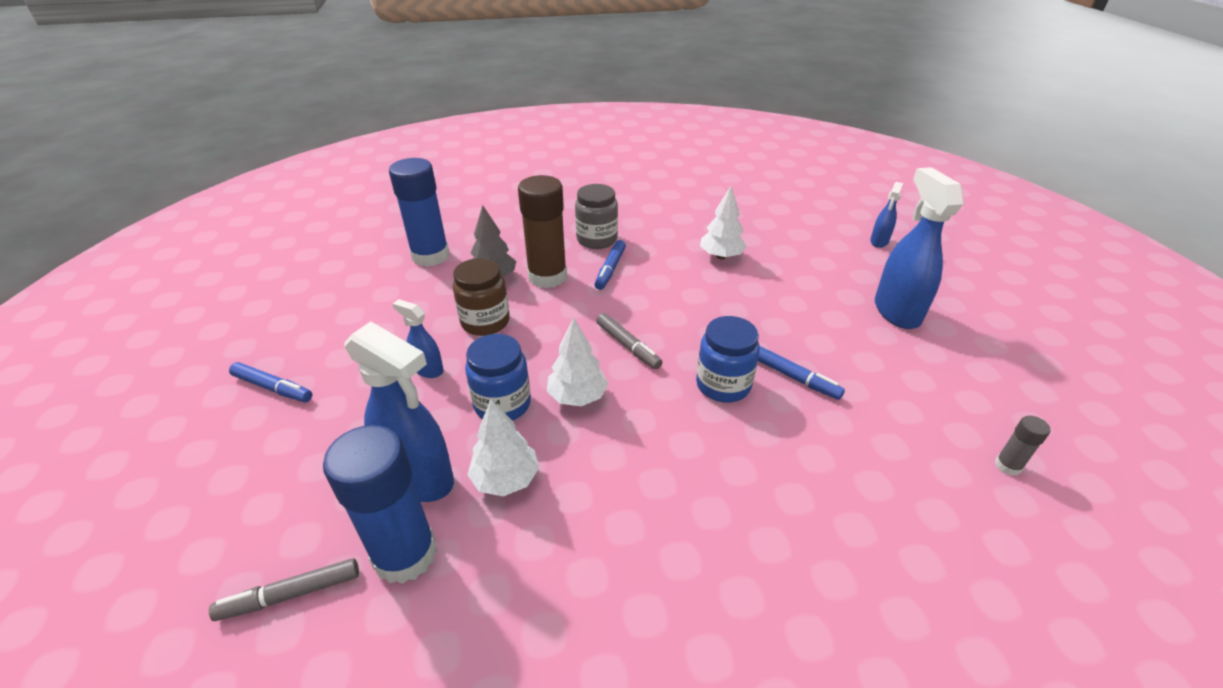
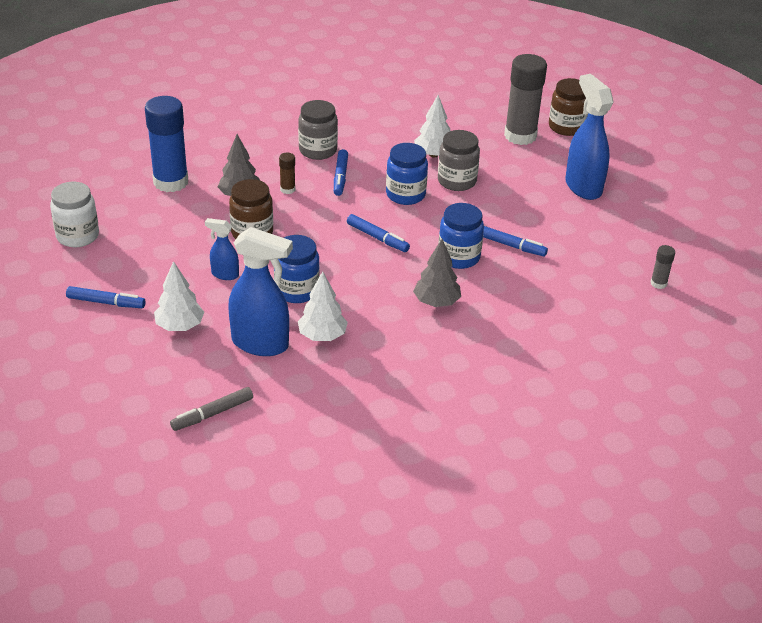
camera: 15 degrees left, 0 degrees up
(300, 302) = (77, 236): none -> white jar
(405, 554) = (275, 384): blue glue stick -> none
(547, 277) = (287, 189): brown glue stick -> brown glue stick, size x0.44
(577, 397) = (352, 278): white tree -> white tree (180, 326)
(628, 346) = (377, 238): grey marker -> blue marker
(677, 297) = (405, 195): none -> blue jar
(677, 448) = (436, 302): none -> grey tree
(741, 288) = (456, 181): none -> grey jar
(824, 246) = (520, 136): none -> grey glue stick
(879, 242) = (566, 127): blue spray bottle -> brown jar

